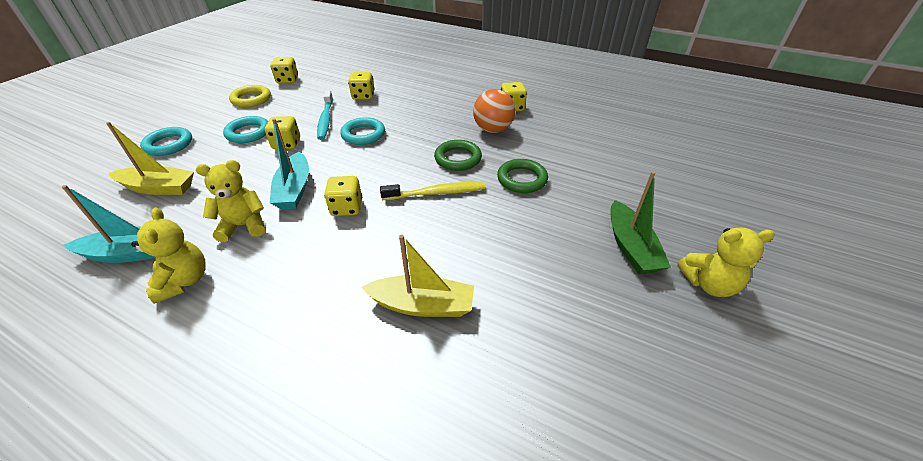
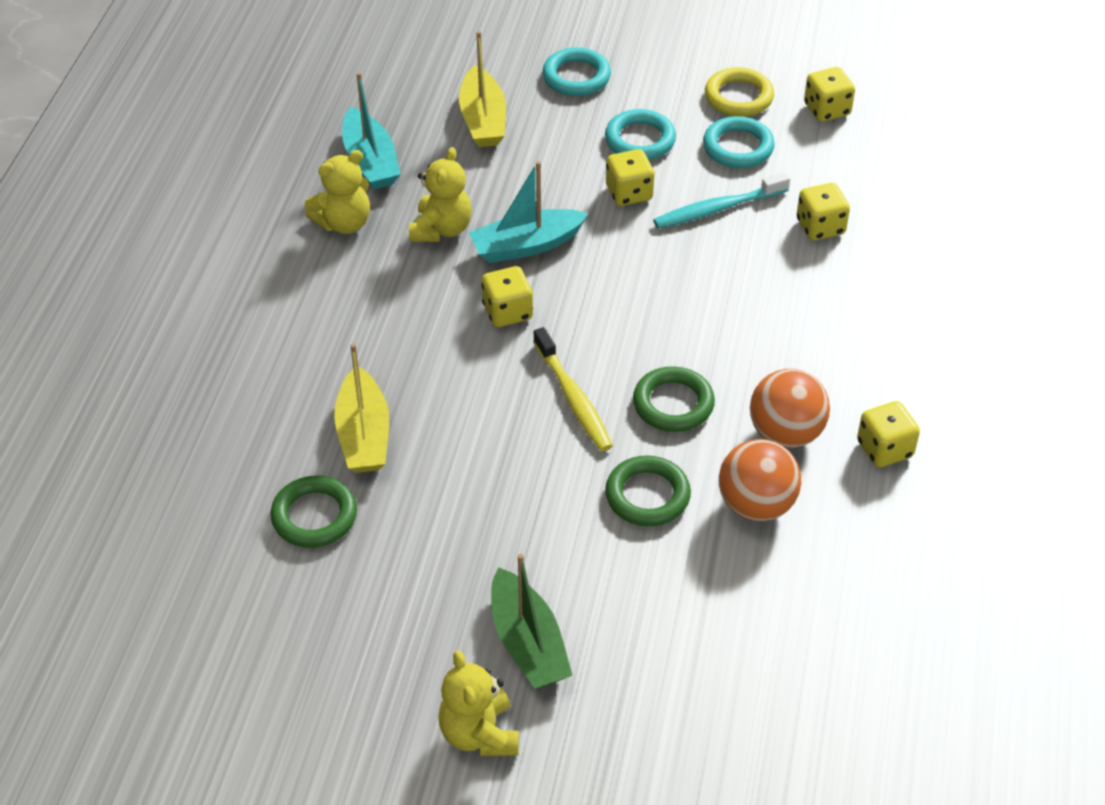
camera: 75 degrees right, 5 degrees up
(244, 226) = (441, 229): yellow teddy bear -> yellow teddy bear turned 45 degrees clockwise
(363, 134) = (693, 269): turquoise ring -> turquoise ring (738, 147)
(498, 354) = (314, 516): none -> green ring
(537, 146) = (756, 505): none -> orange ball
(631, 247) = (528, 643): green boat -> green boat turned 90 degrees counterclockwise

